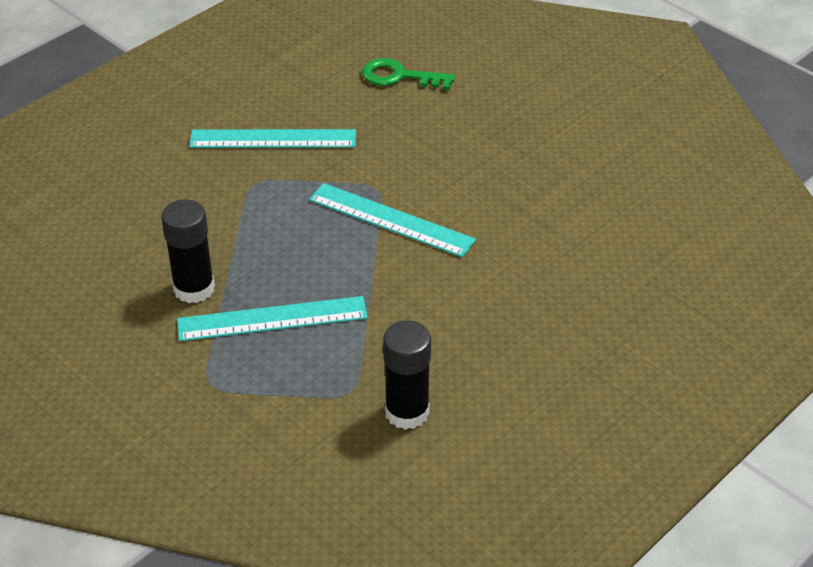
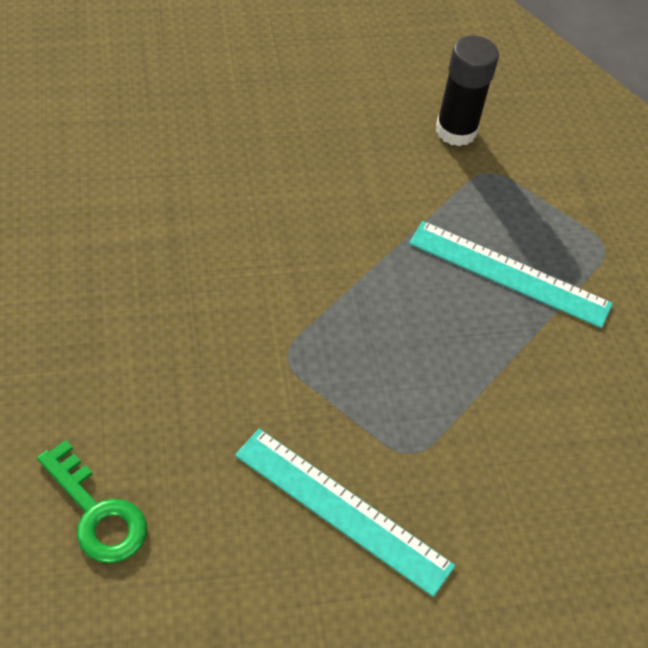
camera: 150 degrees left, 10 degrees up
(194, 288) = (565, 353): black glue stick -> none
(391, 220) = (308, 307): turquoise ruler -> none

